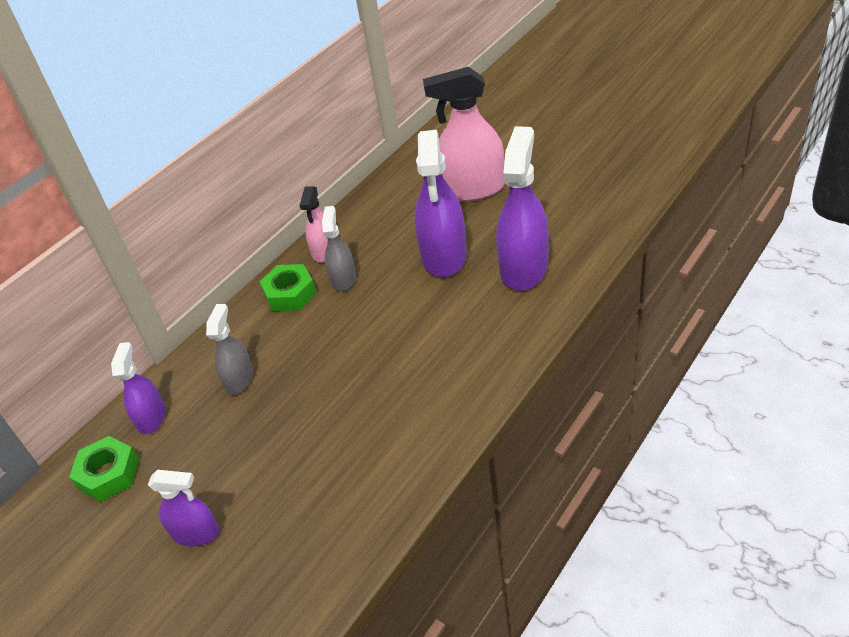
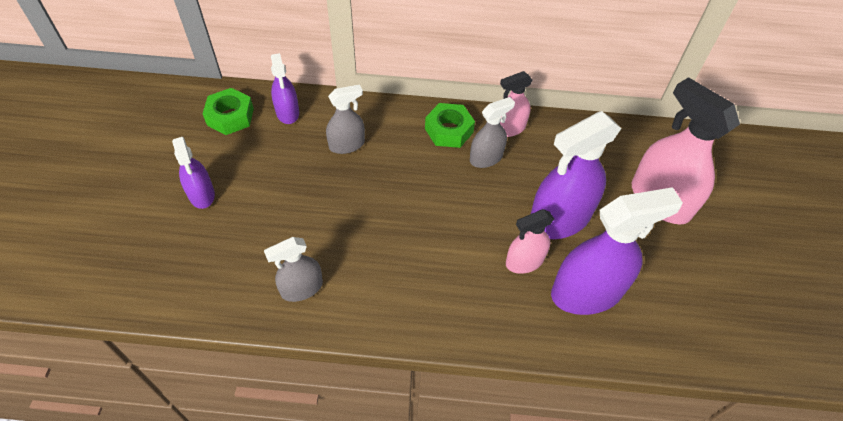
camera: 50 degrees right, 10 degrees up
(151, 417) = (287, 112): purple spray bottle -> purple spray bottle turned 105 degrees clockwise
(382, 472) = (301, 288): none -> grey spray bottle
(468, 295) = (524, 261): none -> pink spray bottle

